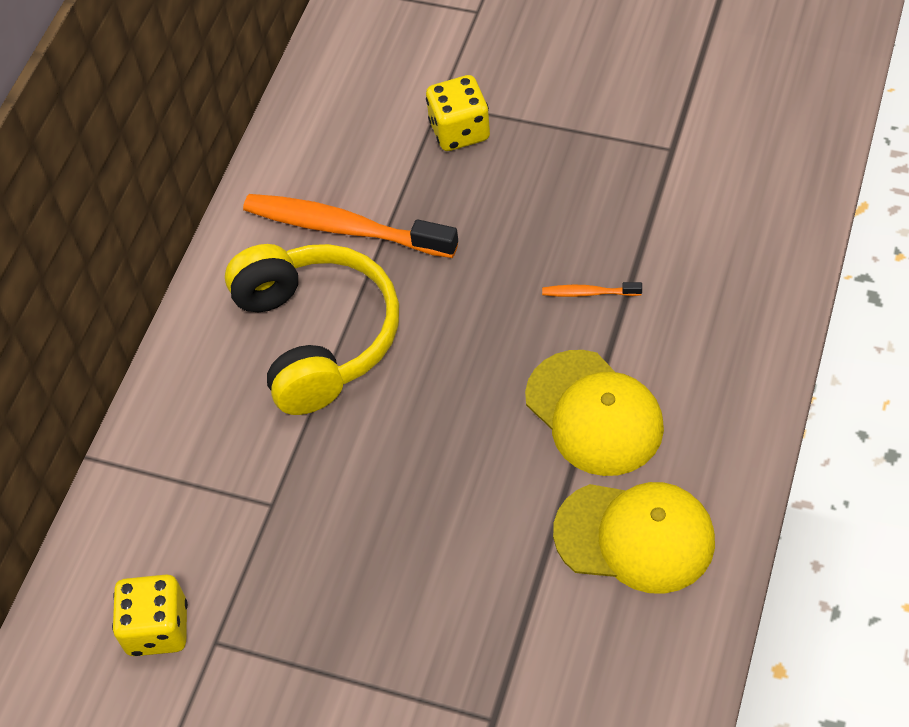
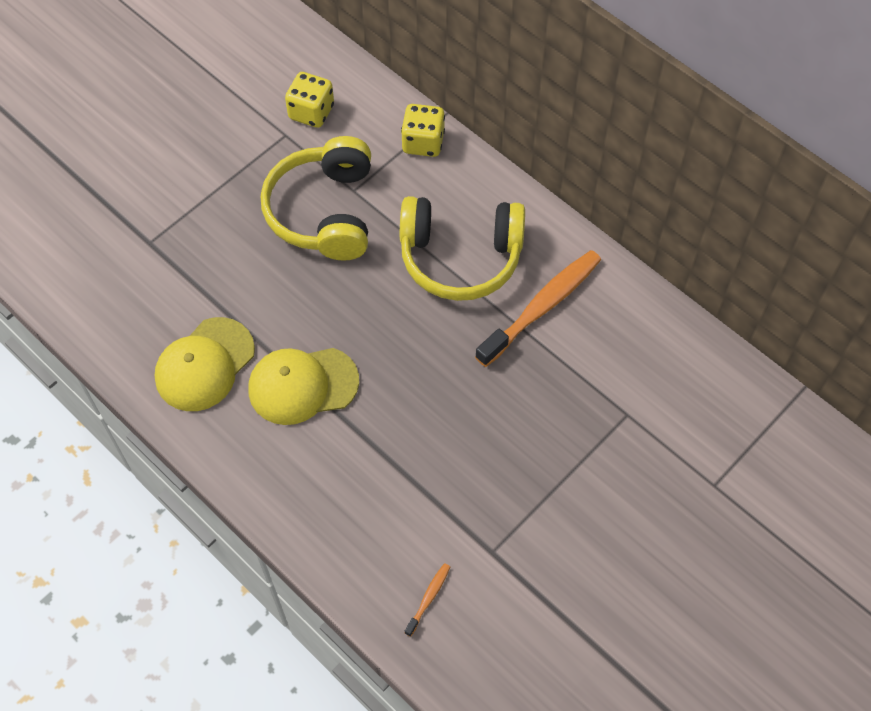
camera: 110 degrees right, 5 degrees up
(325, 521) = (324, 212): none -> yellow headphones
(459, 131) = (592, 416): yellow dice -> yellow dice (423, 142)
(588, 293) = (397, 429): orange toothbrush -> orange toothbrush (428, 598)

